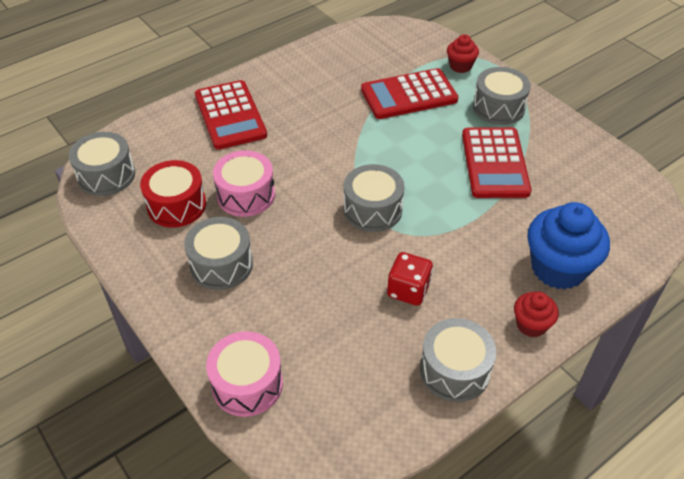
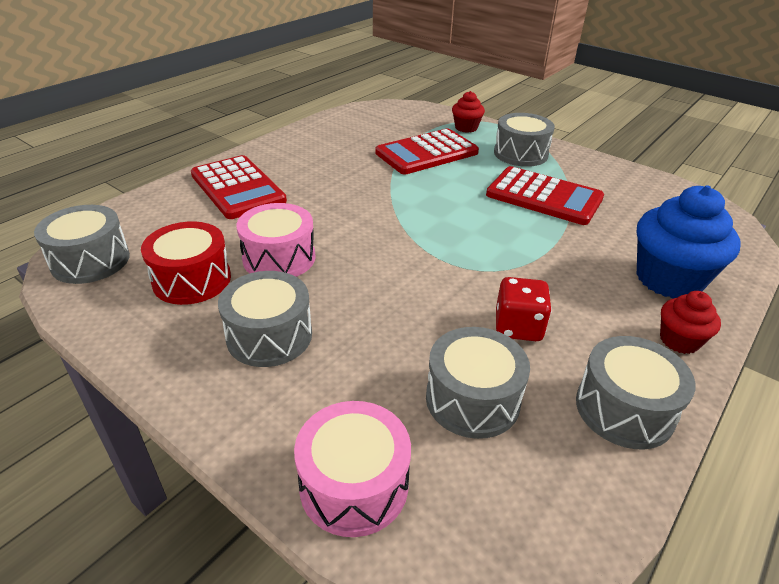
camera: 15 degrees left, 10 degrees down
(372, 209) = (436, 252): grey drum -> grey drum (472, 399)
(495, 163) = (544, 197): red calculator -> red calculator turned 45 degrees counterclockwise

